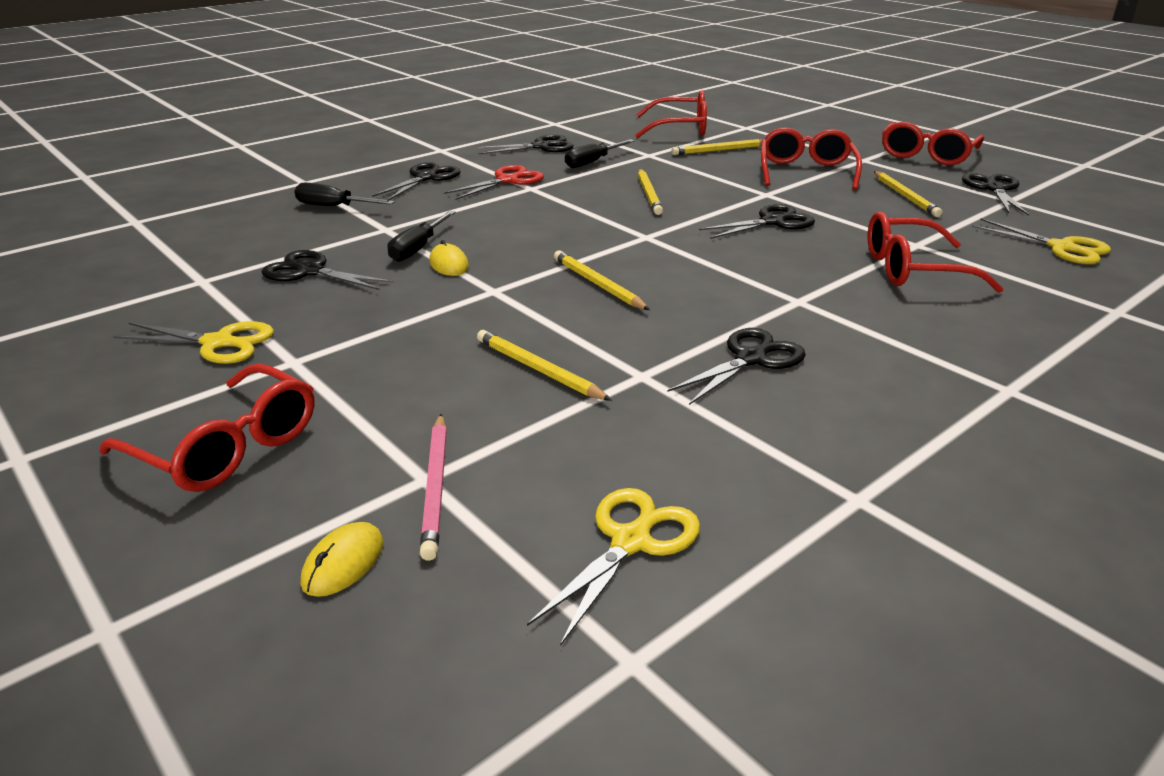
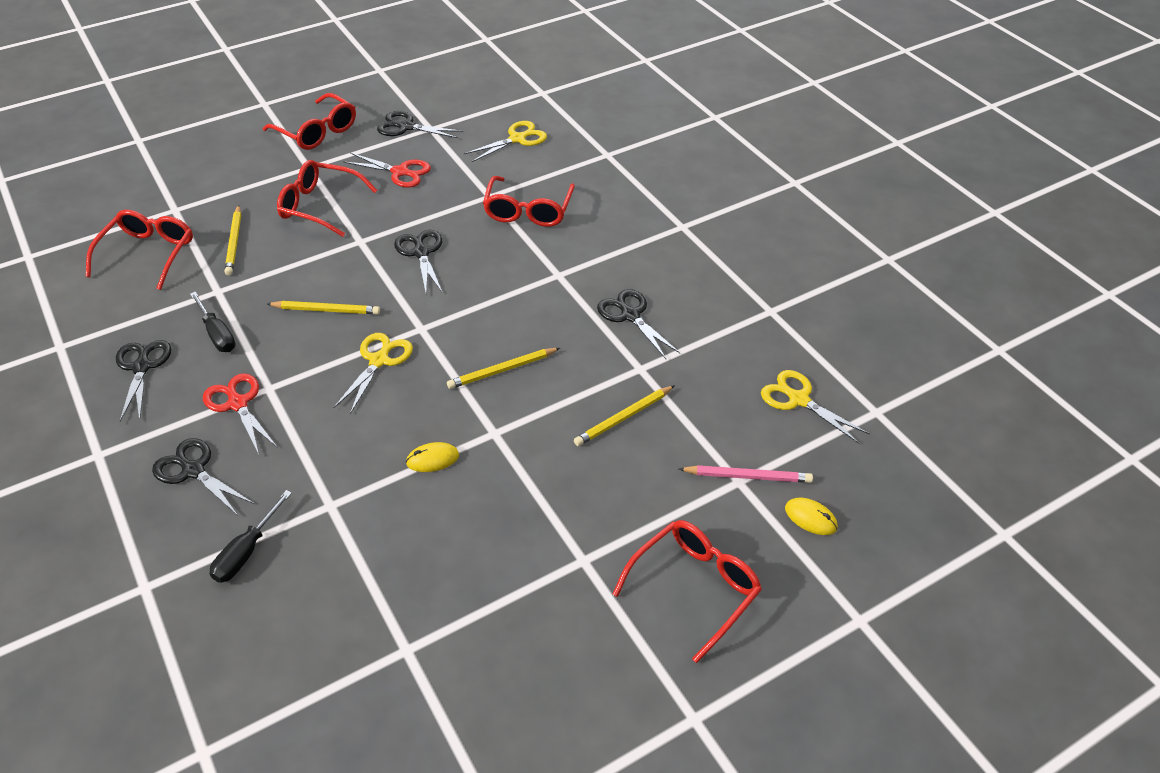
camera: 80 degrees left, 15 degrees up
(218, 343) = (541, 615): yellow scissors -> yellow scissors (379, 360)
(310, 271) = (414, 561): black scissors -> none
(418, 248) = (390, 480): black screwdriver -> none
(905, 196) = (400, 172): yellow pencil -> red scissors

